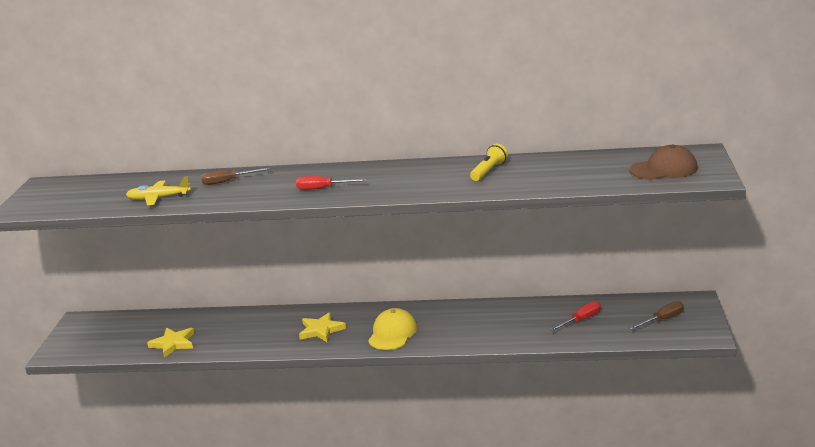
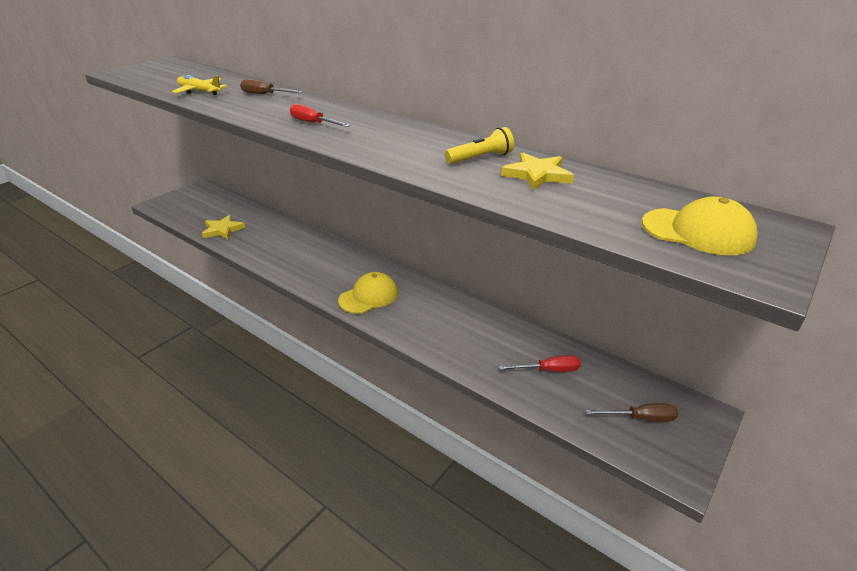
camera: 30 degrees right, 10 degrees up
(321, 330) = (323, 266): yellow star -> yellow star (537, 175)
(663, 169) = (697, 232): brown cap -> yellow cap

